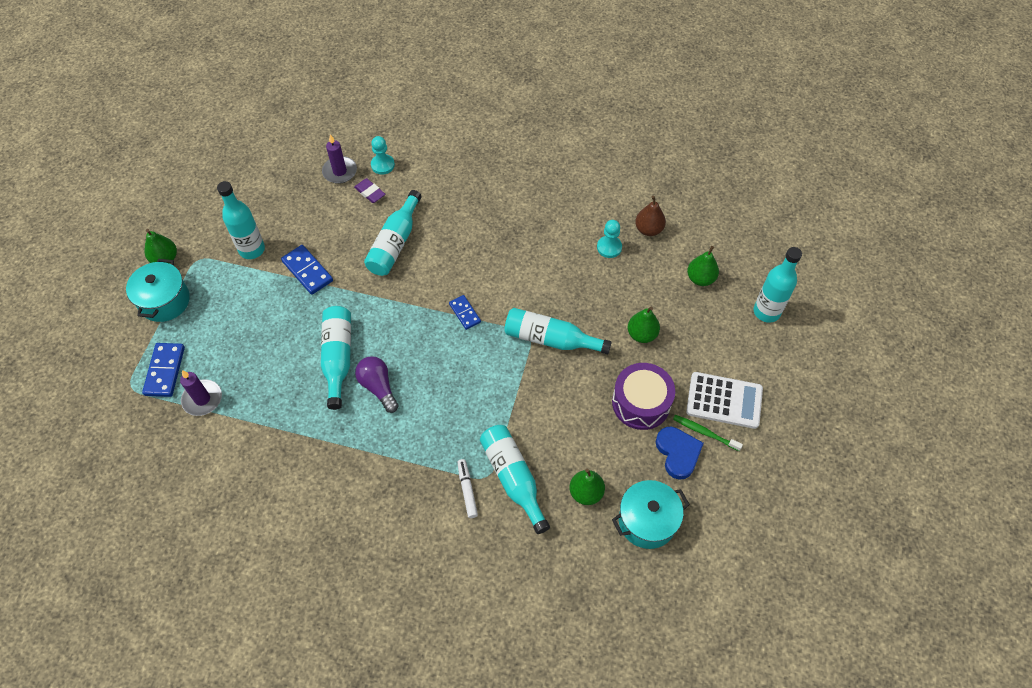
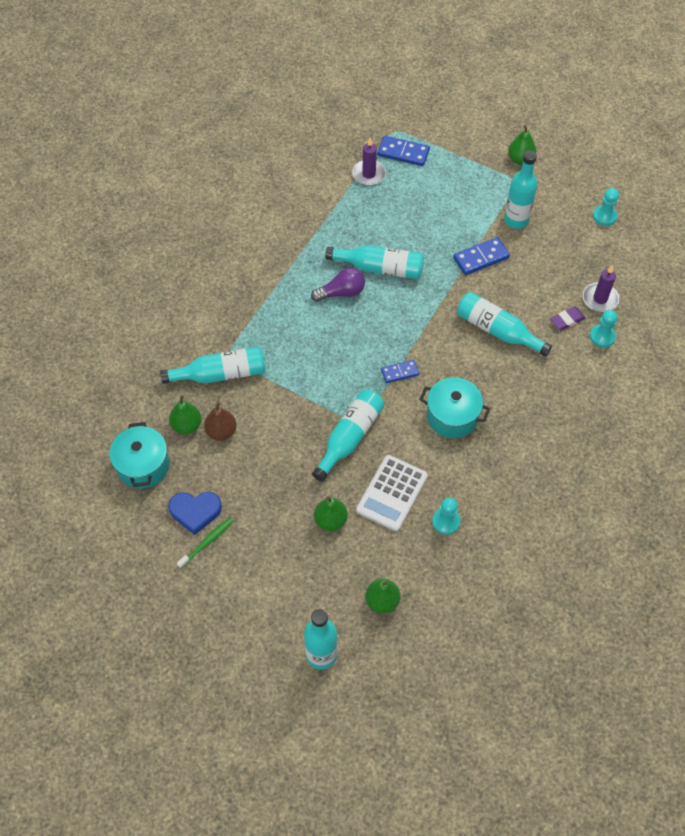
camera: 105 degrees right, 0 degrees up
(164, 301) = (474, 156): turquoise pot -> turquoise pot (452, 416)
(236, 180) = (604, 216): none -> turquoise pawn
(467, 490) = (222, 338): white marker -> none
(641, 403) = (256, 496): purple drum -> none
(648, 229) = (460, 569): brown pear -> brown pear (221, 432)
(724, 400) = (233, 572): white calculator -> white calculator (392, 493)

